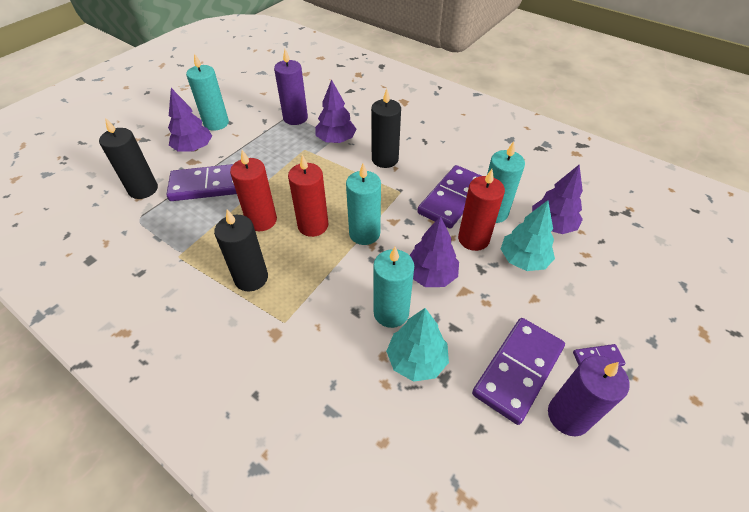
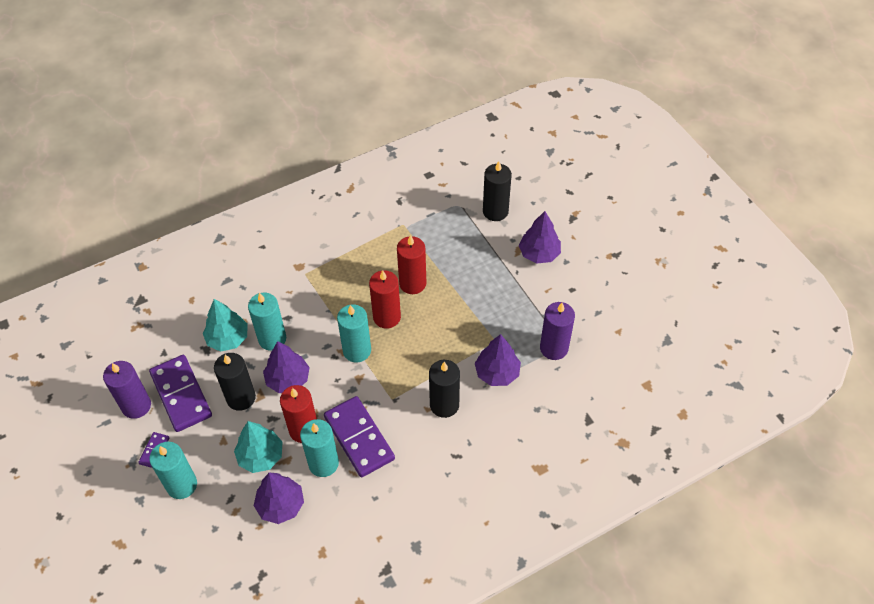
camera: 115 degrees right, 5 degrees up
(209, 185) = (477, 256): purple domino -> none
(216, 123) = (574, 278): turquoise candle -> turquoise candle (182, 485)
(251, 278) = (355, 263): black candle -> black candle (241, 398)

